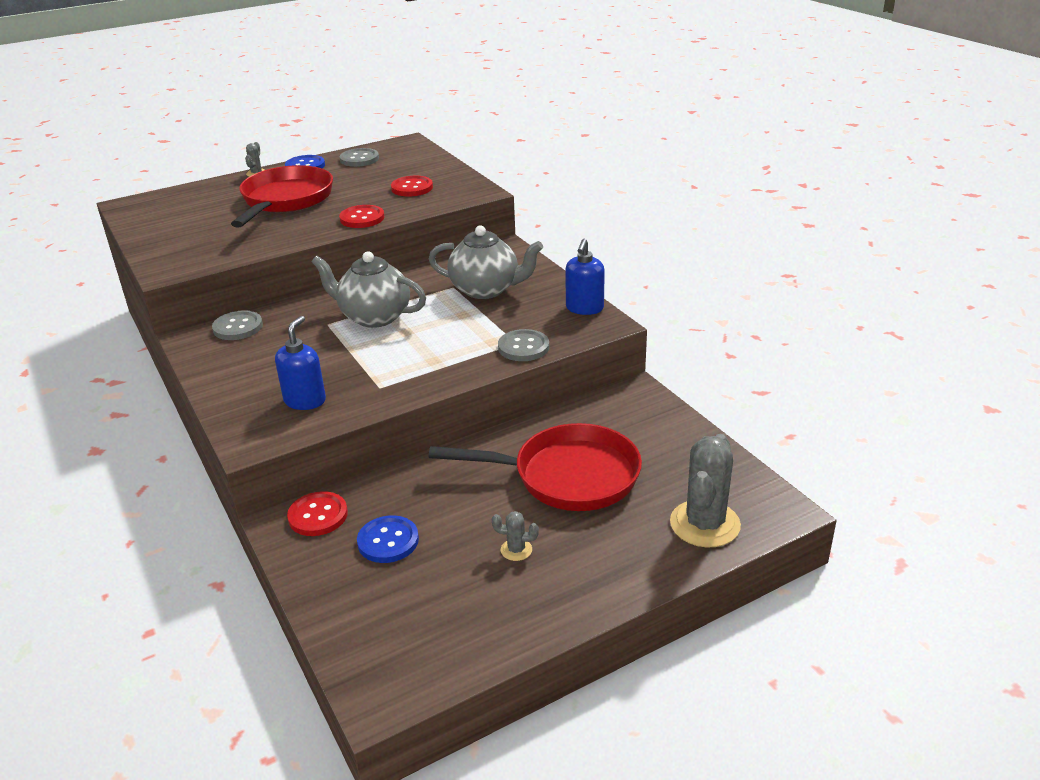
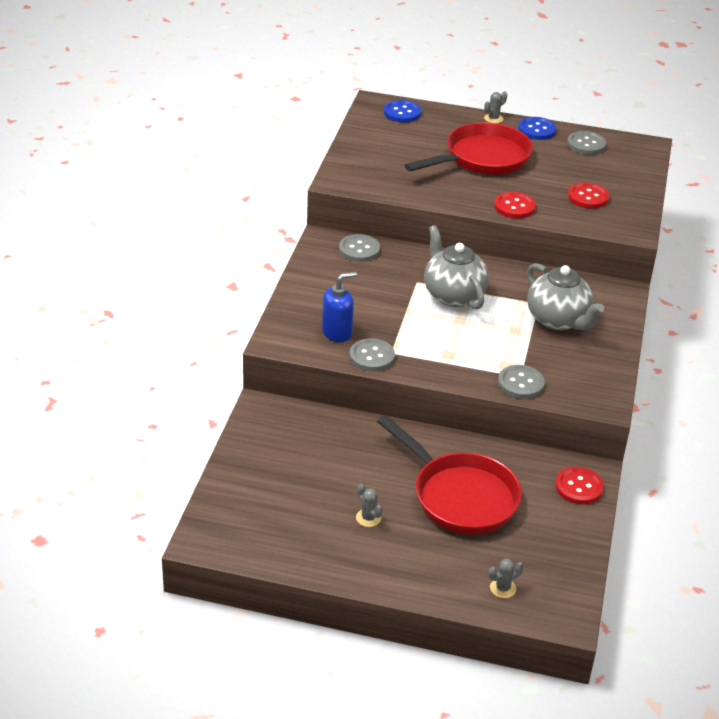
camera: 40 degrees right, 5 degrees up
(318, 515) = (285, 416): red button -> red button (579, 487)
(366, 400) = (372, 356): none -> grey button
(388, 541) = (305, 460): blue button -> blue button (402, 113)
(584, 308) = (607, 381): blue soap dispenser -> none
(705, 524) = (503, 588): grey cactus -> grey cactus, size x0.45

